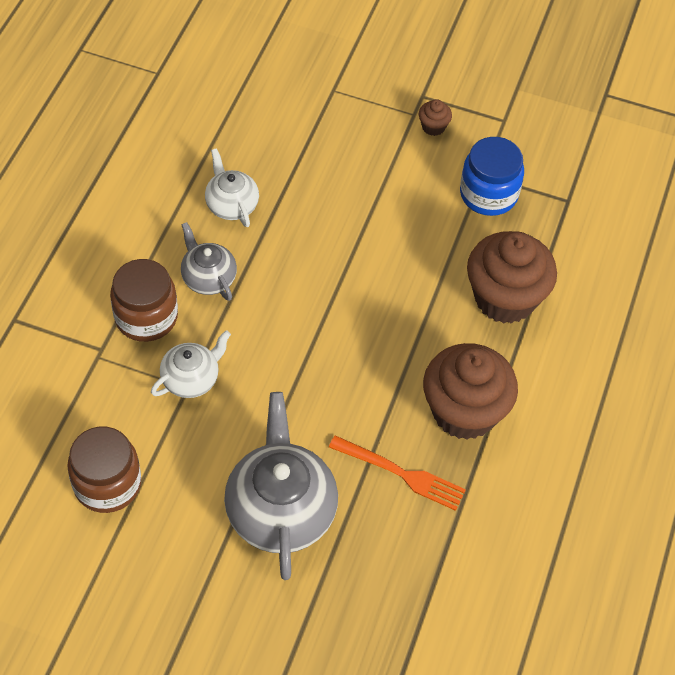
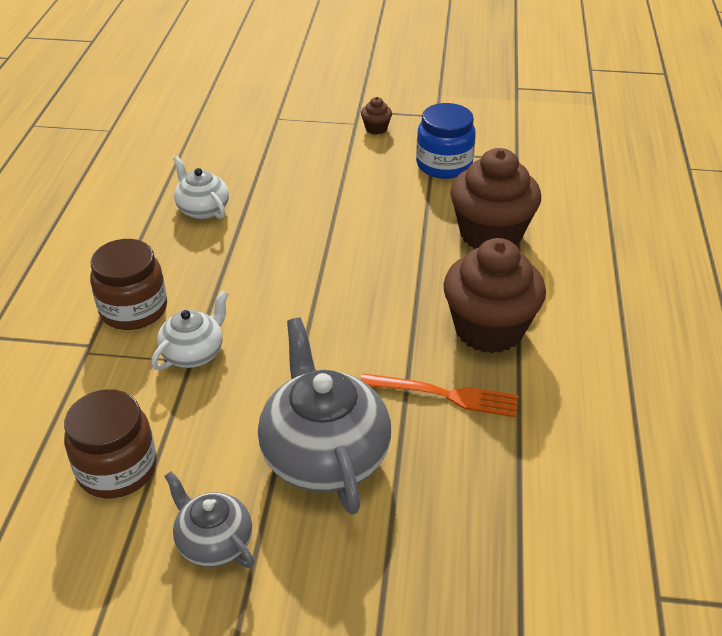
camera: 10 degrees left, 15 degrees down
(208, 278) = (192, 267): grey teapot -> grey teapot (214, 542)

